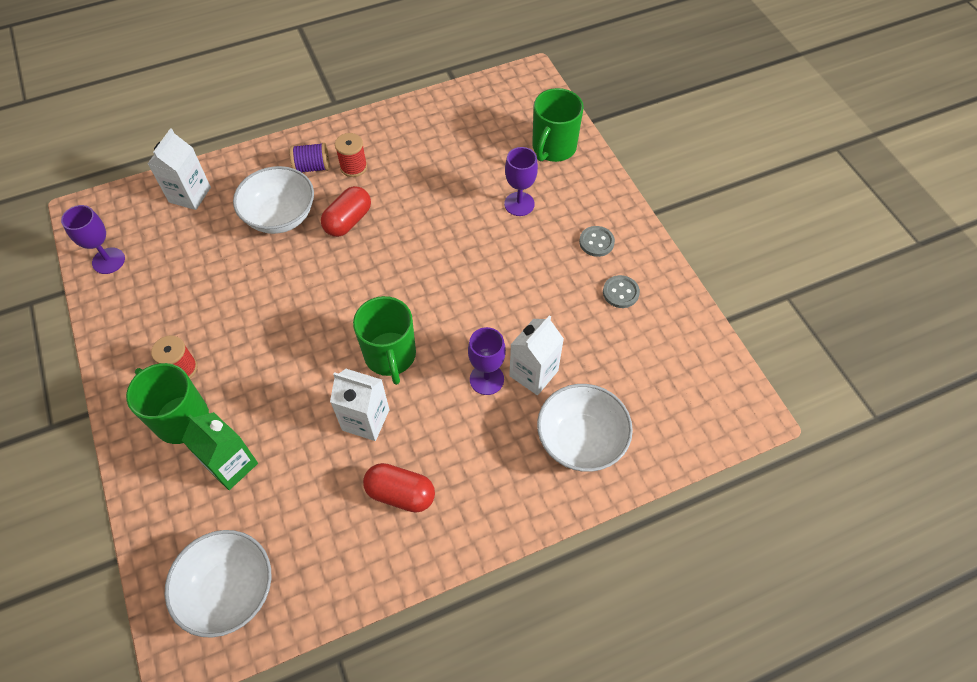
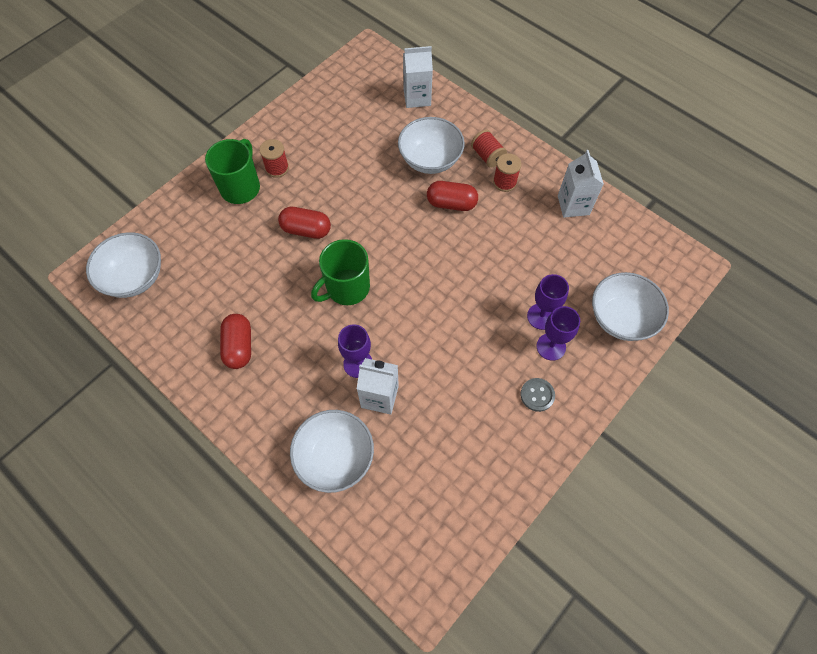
camera: 65 degrees right, 5 degrees up
(108, 261) = (338, 84): purple goblet -> purple goblet (551, 347)
(231, 465) = (219, 233): green carton -> none
(290, 368) = (306, 230): none -> red capsule
(312, 167) = (487, 156): purple spool -> red spool
(365, 420) = (287, 297): white carton -> white carton (573, 205)
(553, 148) = (621, 318): green mug -> white bowl
(620, 292) = (494, 436): grey button -> none

